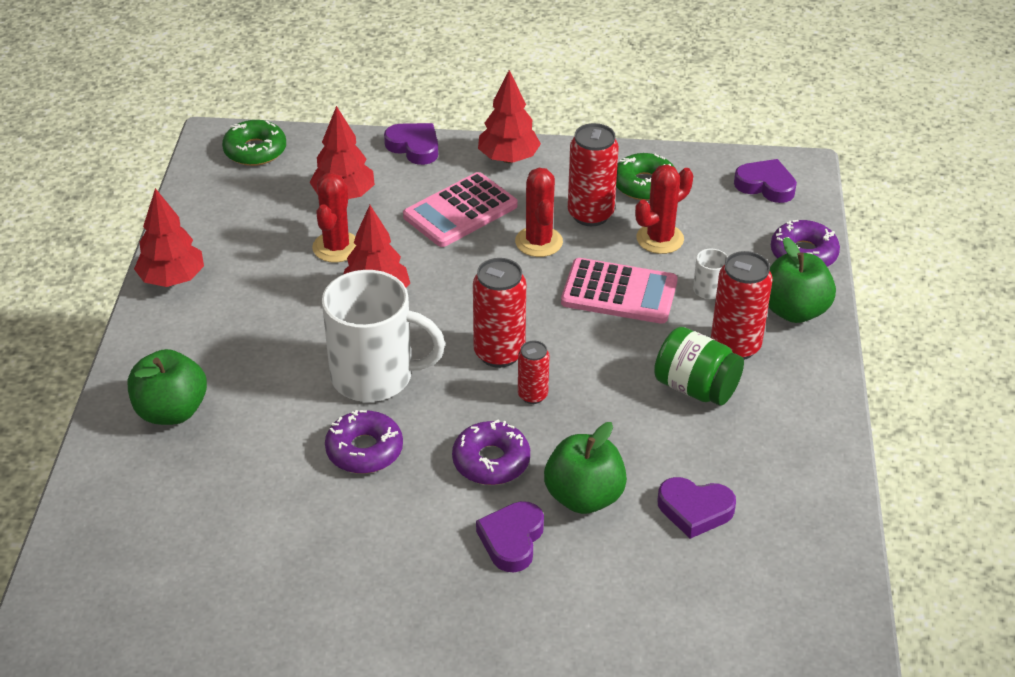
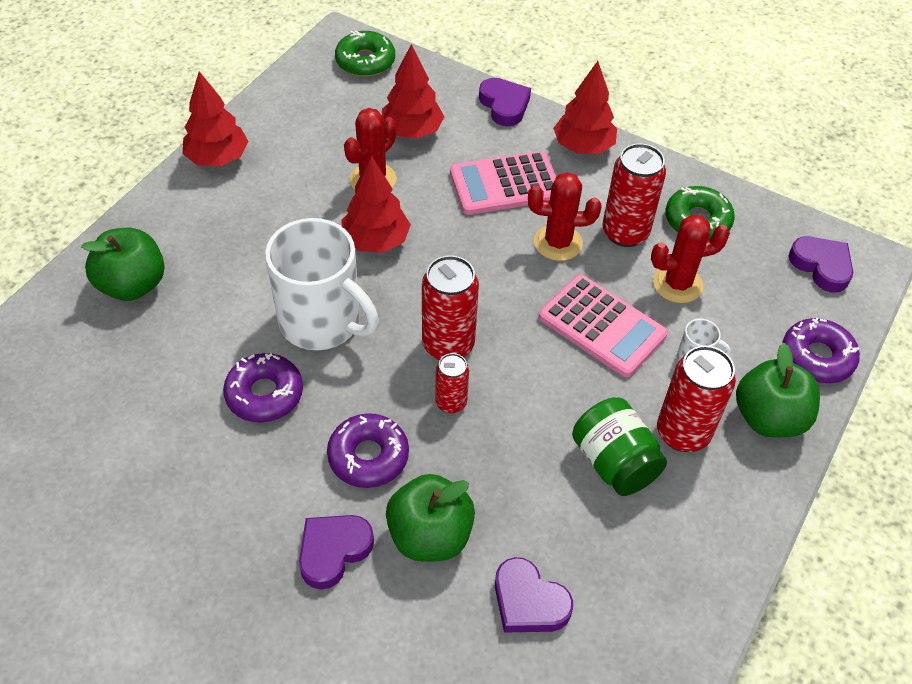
camera: 25 degrees right, 10 degrees up
(539, 242) = (558, 243): red cactus -> red cactus turned 75 degrees clockwise

